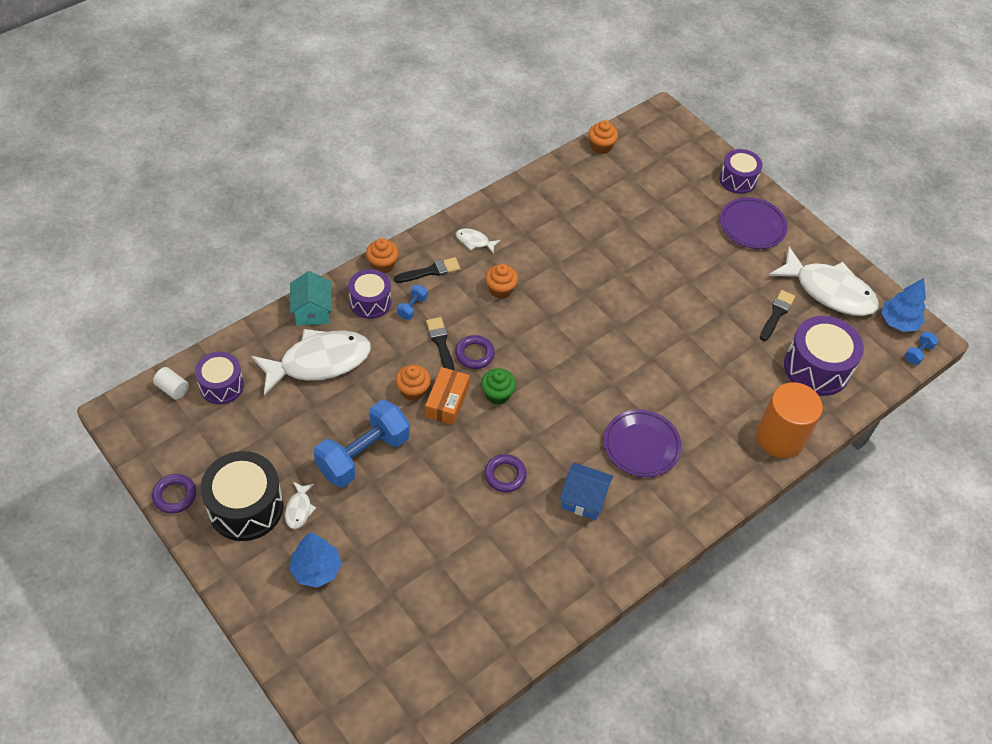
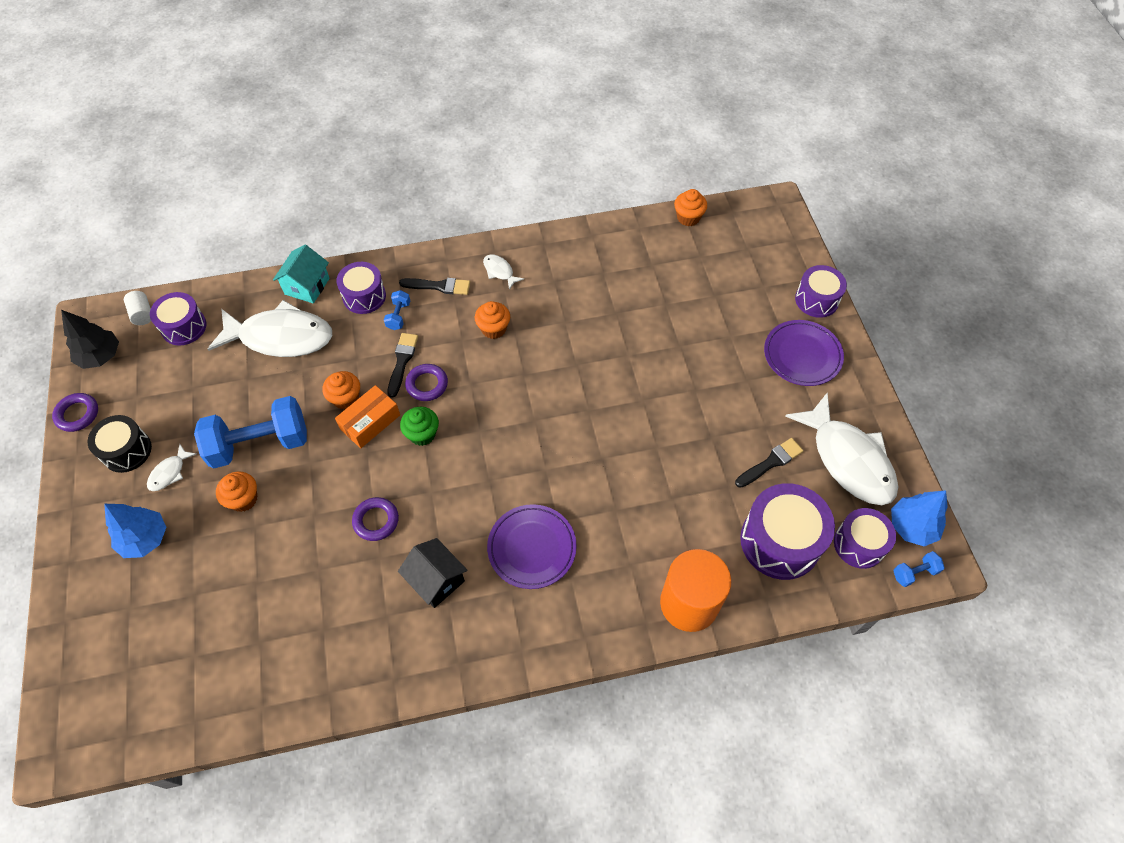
camera: 30 degrees right, 5 degrees up
(159, 439) = (100, 356): none -> black tree
(246, 507) = (127, 451): black drum -> black drum, size x0.63
(382, 265) = (399, 264): orange cupcake -> orange cupcake (243, 499)
(412, 307) = (398, 316): blue dumbbell -> blue dumbbell turned 45 degrees counterclockwise
(583, 499) = (436, 580): blue house -> black house
(871, 348) = (859, 544): none -> purple drum

